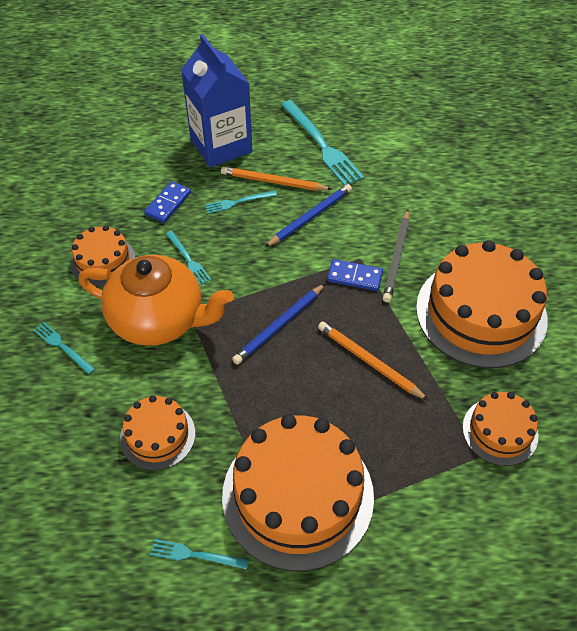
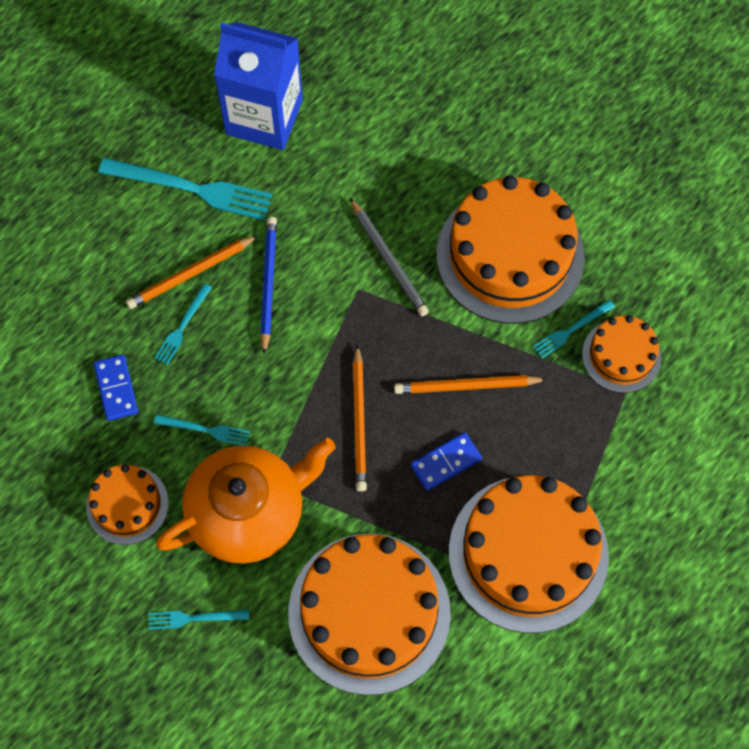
camera: 45 degrees left, 15 degrees up
(157, 435) = (369, 613): orange cake -> orange cake, size x1.92
(195, 555) = (503, 672): turquoise fork -> turquoise fork (571, 330)
(221, 146) = (91, 275): blue carton -> blue carton (264, 117)
(279, 326) = (359, 421): blue pencil -> orange pencil
(354, 277) = (372, 313): blue domino -> blue domino (446, 462)

